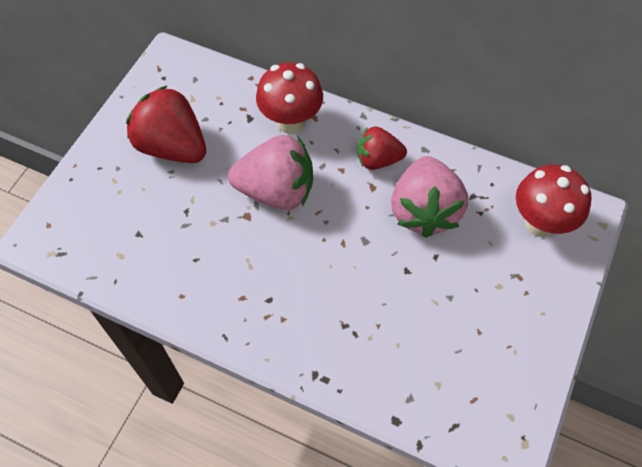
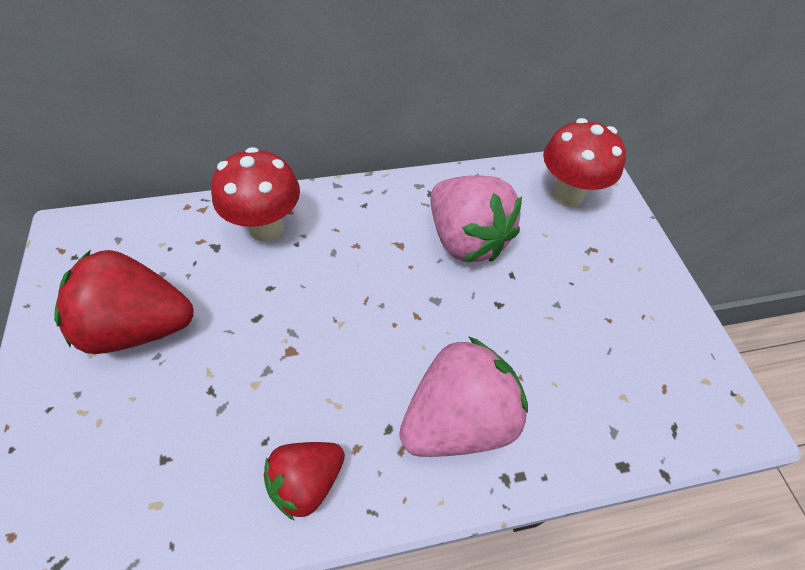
camera: 40 degrees left, 5 degrees down
(276, 191) = (304, 305): pink strawberry -> pink strawberry (458, 419)
(378, 160) = (384, 217): red strawberry -> red strawberry (306, 481)

